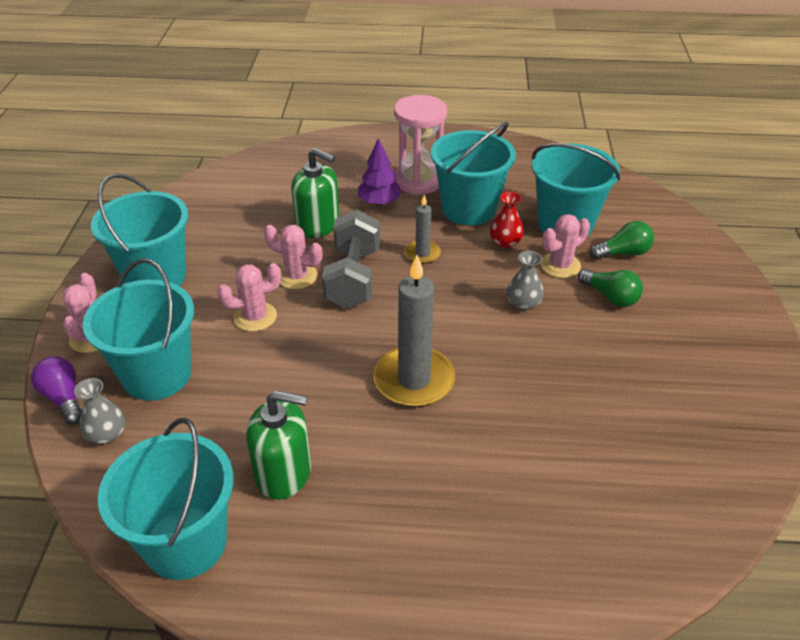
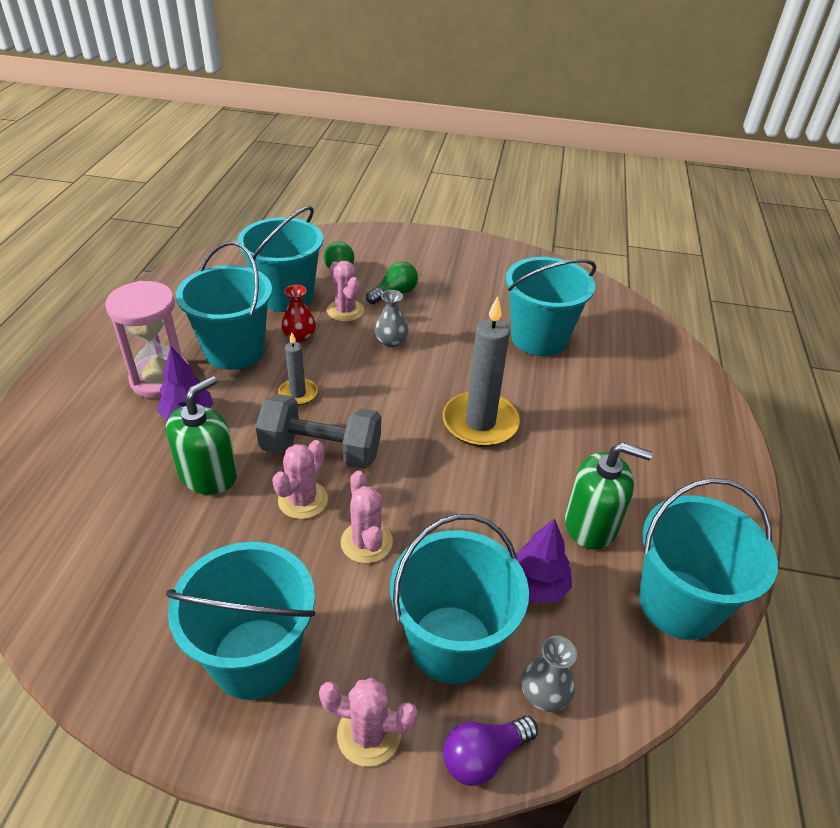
camera: 85 degrees left, 0 degrees up
(210, 428) = (536, 586): none -> purple tree
(283, 472) = (591, 524): green soap dispenser -> green soap dispenser turned 90 degrees clockwise
(582, 429) = (539, 338): none -> turquoise bucket

